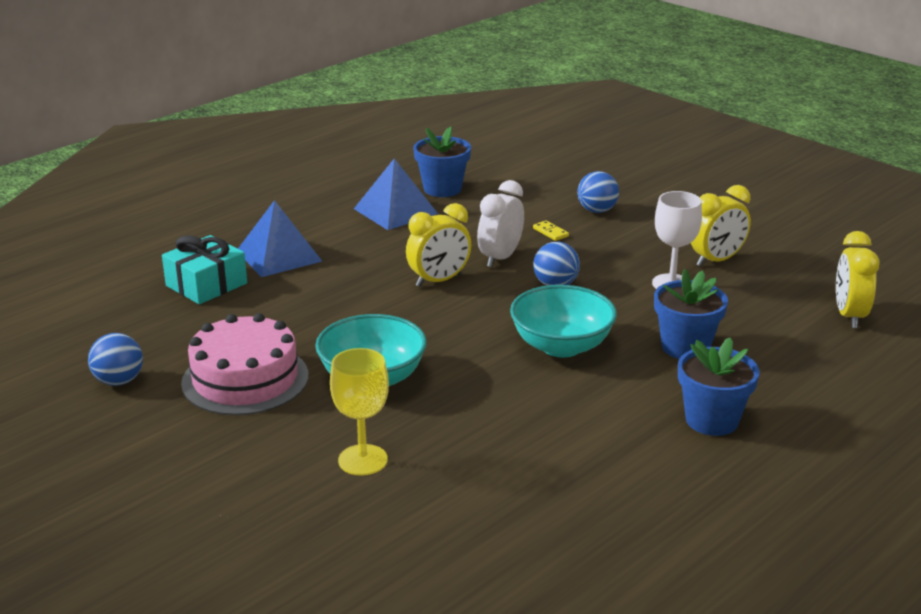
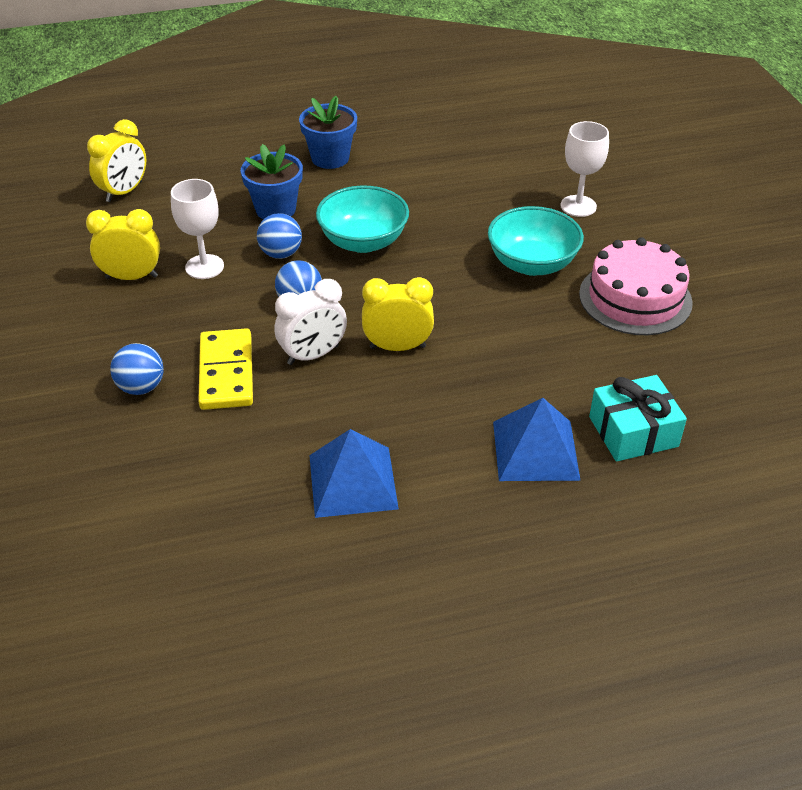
camera: 150 degrees left, 15 degrees up
(119, 381) = (745, 333): blue ball -> blue ball (281, 254)
(363, 460) = (578, 206): yellow goblet -> white goblet
(442, 189) = (260, 505): blue flower pot -> none
(550, 232) = (226, 372): yellow domino -> yellow domino, size x2.44

